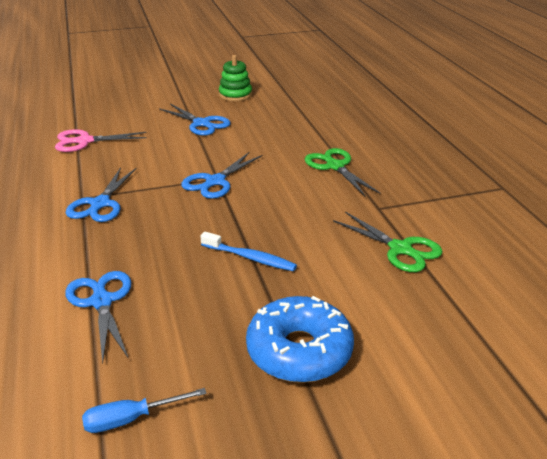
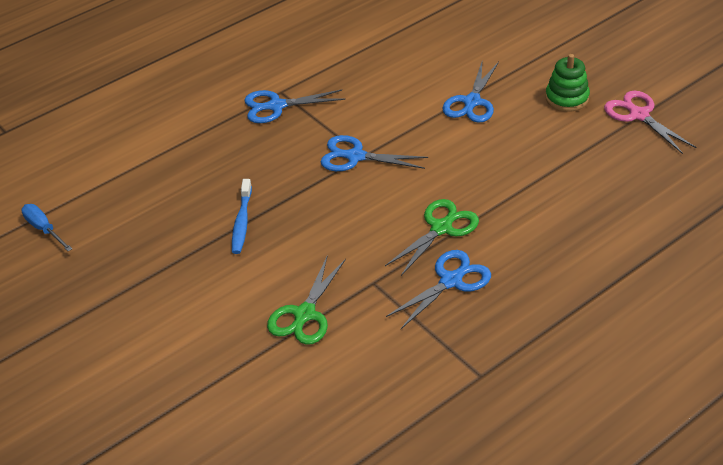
camera: 70 degrees right, 10 degrees up
(85, 141) = (379, 47): pink scissors -> pink scissors (639, 115)
(101, 302) = (149, 166): blue scissors -> blue scissors (451, 281)
(299, 351) = (136, 287): blue donut -> none

